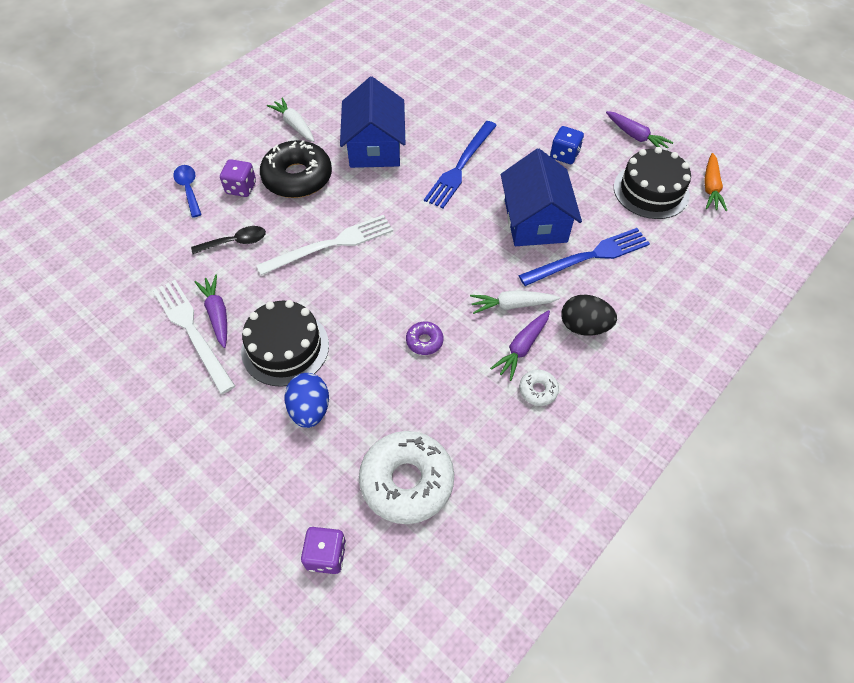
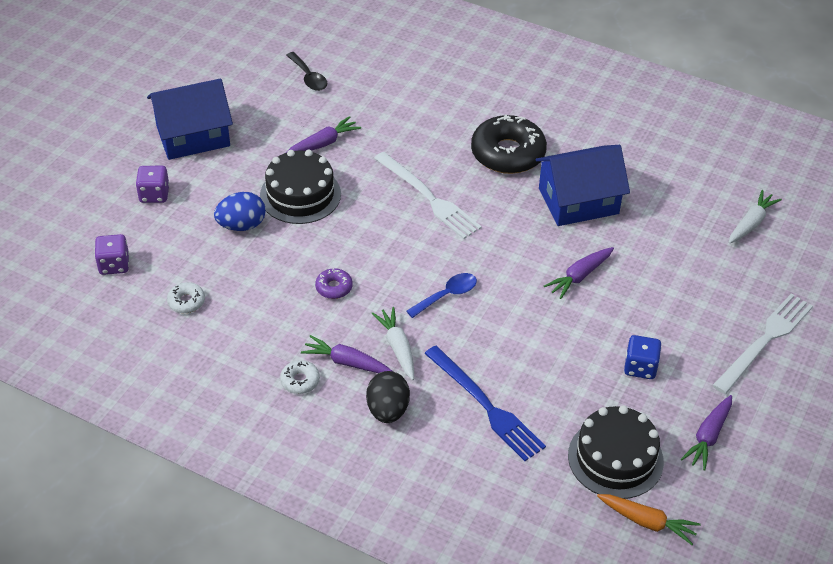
camera: 75 degrees right, 10 degrees down
(189, 189) = (461, 85): blue spoon -> blue spoon (447, 295)
(192, 331) = (301, 133): white fork -> white fork (764, 341)
(235, 242) = (408, 132): black spoon -> black spoon (308, 77)
(241, 188) = (477, 118): purple dice -> purple dice (154, 194)
(294, 125) = (582, 133): white carrot -> white carrot (751, 223)
(407, 481) = (186, 302): white donut -> white donut, size x0.45
(461, 166) = (579, 276): blue fork -> purple carrot
(535, 221) = (522, 352): blue house -> blue house (193, 136)
(710, 188) = (647, 522): orange carrot -> orange carrot turned 150 degrees counterclockwise

